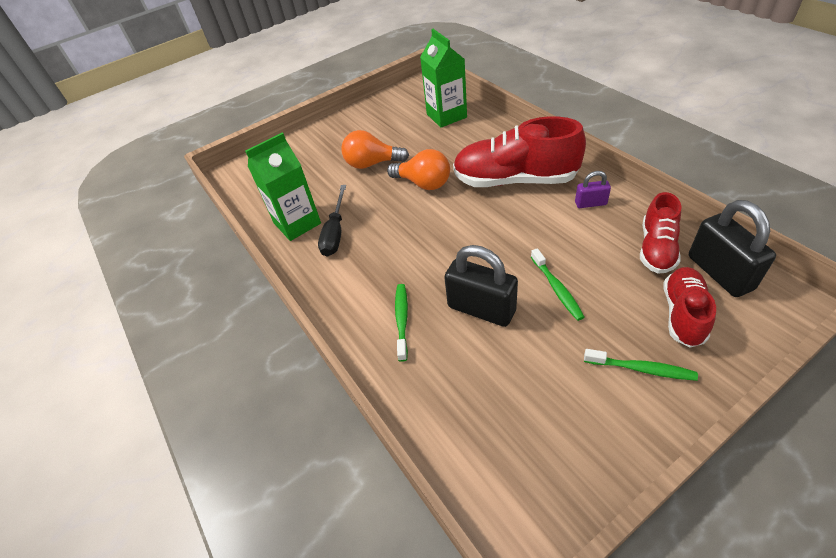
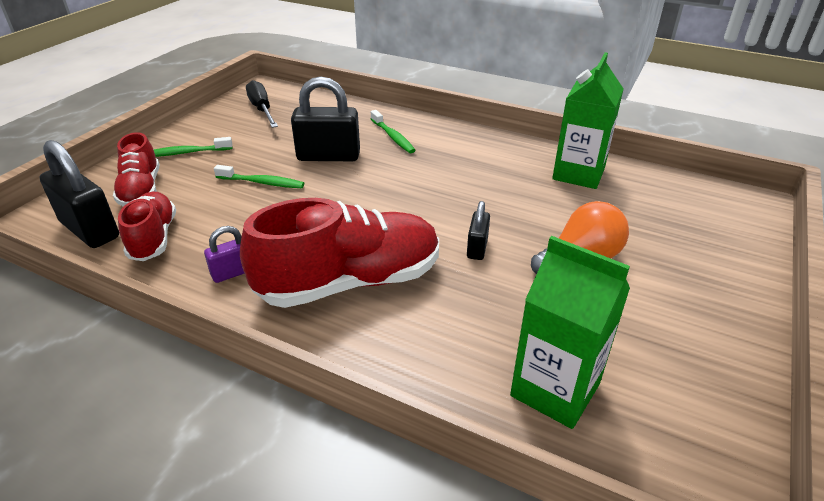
camera: 145 degrees right, 10 degrees down
(335, 232) = (525, 175): black screwdriver -> black screwdriver (262, 109)
(423, 183) = (477, 248): orange light bulb -> black padlock
(557, 289) = (262, 183): green toothbrush -> green toothbrush turned 150 degrees clockwise

